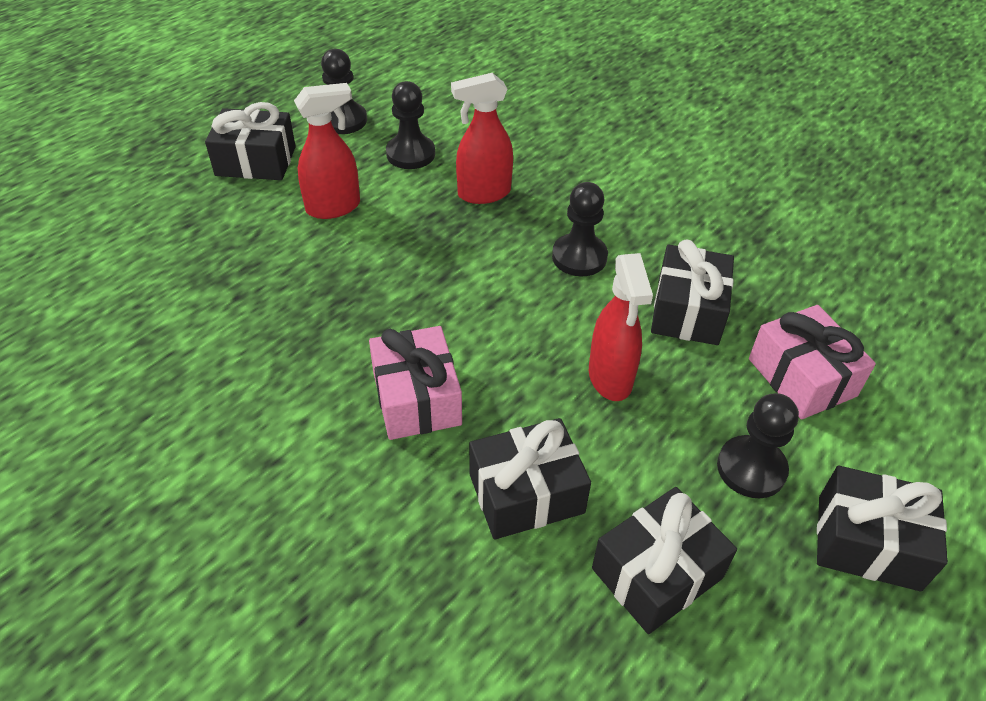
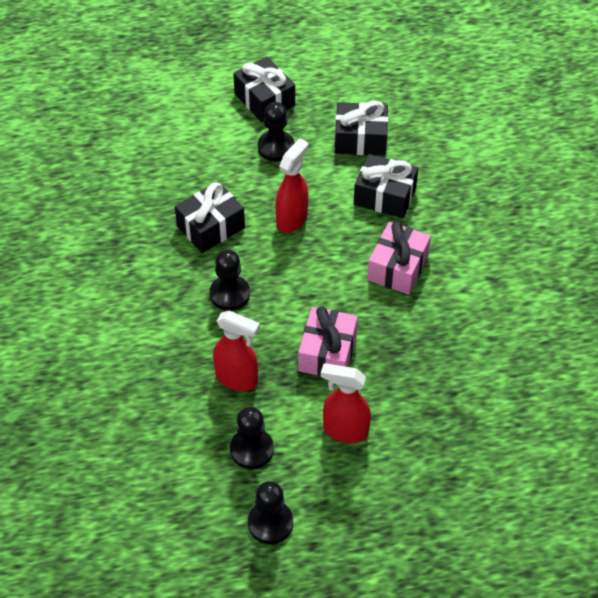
camera: 140 degrees left, 5 degrees up
(256, 161) = (368, 517): black gift -> none
(801, 377) = (200, 165): pink gift -> pink gift (327, 353)

